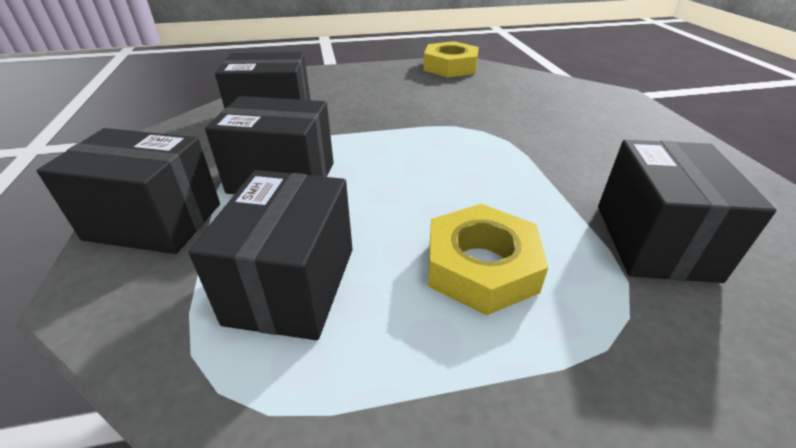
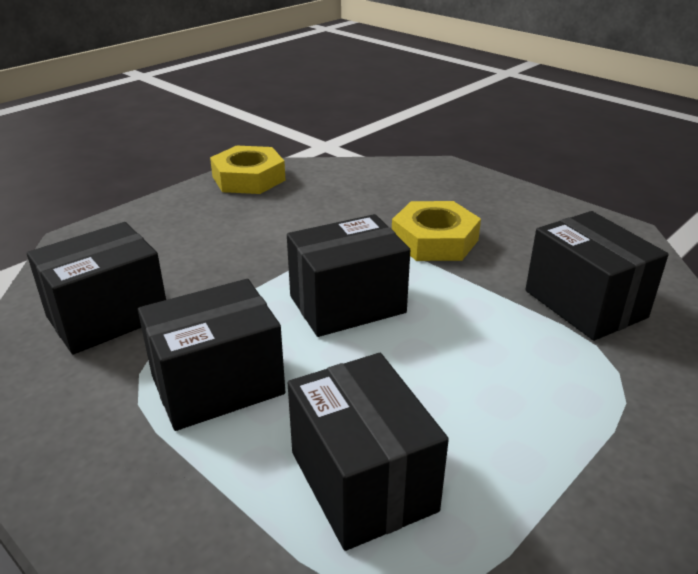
camera: 35 degrees left, 5 degrees down
(154, 221) = (130, 501): black box -> black box (347, 304)
(481, 267) = (493, 384): yellow nut -> yellow nut (434, 240)

